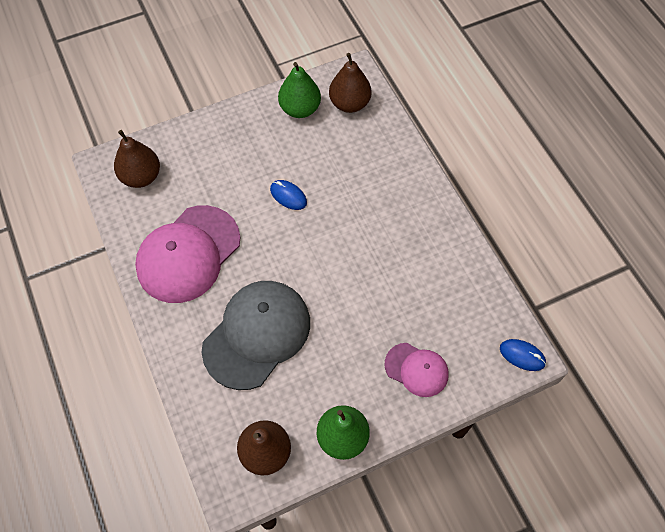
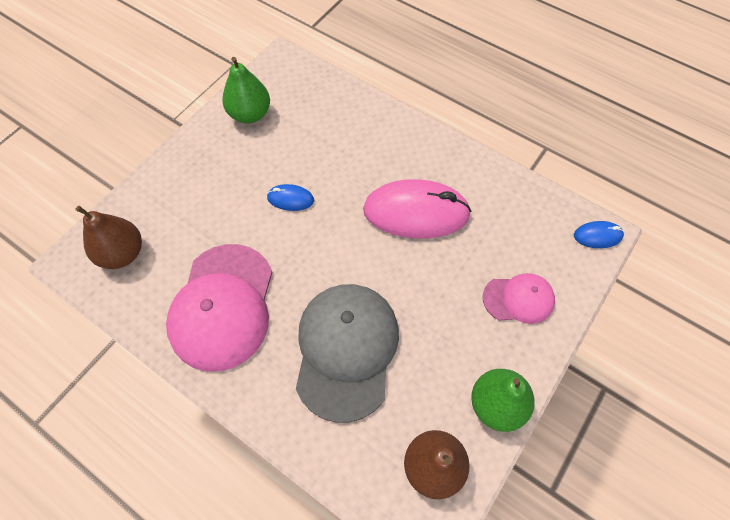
camera: 30 degrees left, 0 degrees up
(349, 103) = (295, 89): brown pear -> none
(381, 257) = (416, 212): none -> pink mouse

